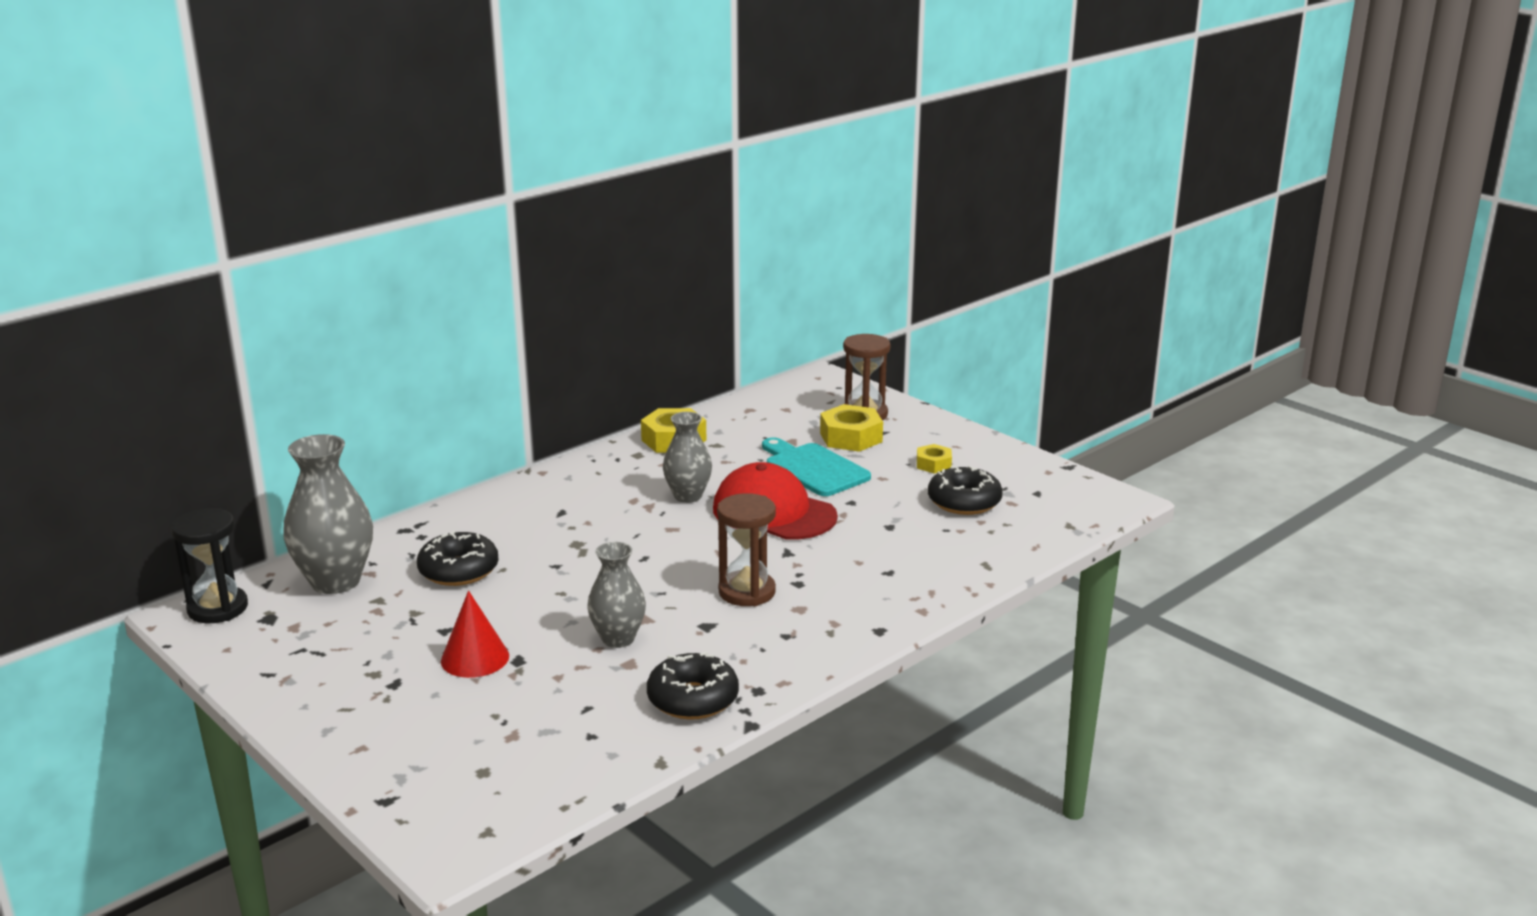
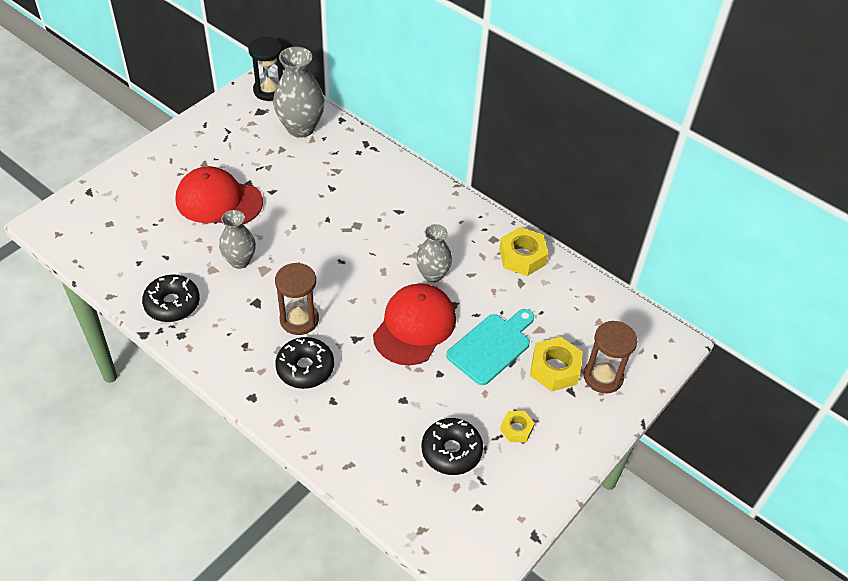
camera: 80 degrees right, 25 degrees up
(458, 570) = (317, 176): black donut -> black donut (305, 368)
(475, 658) = (218, 201): red cone -> red cap

